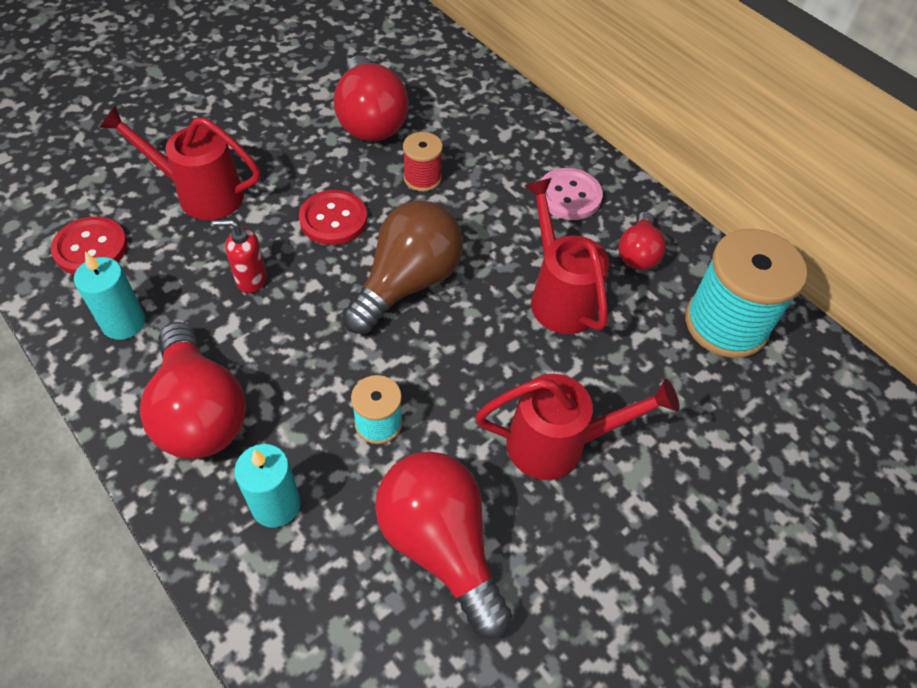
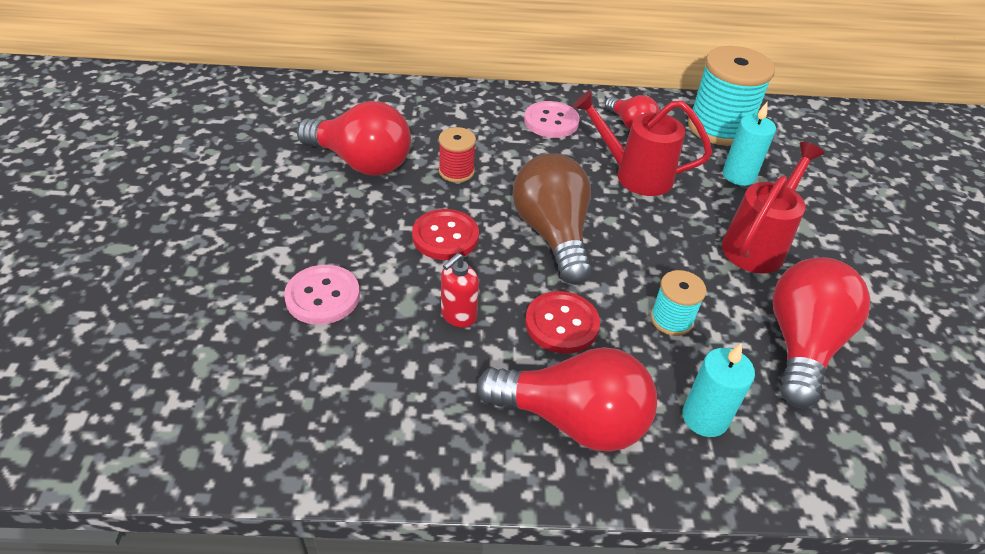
camera: 50 degrees left, 10 degrees down
(91, 248) = (299, 405): red button -> red button (561, 324)
(123, 323) = (421, 424): turquoise candle -> turquoise candle (738, 175)
(201, 194) = (323, 296): red watering can -> pink button
(440, 545) = (801, 344): red light bulb -> red light bulb turned 105 degrees clockwise

